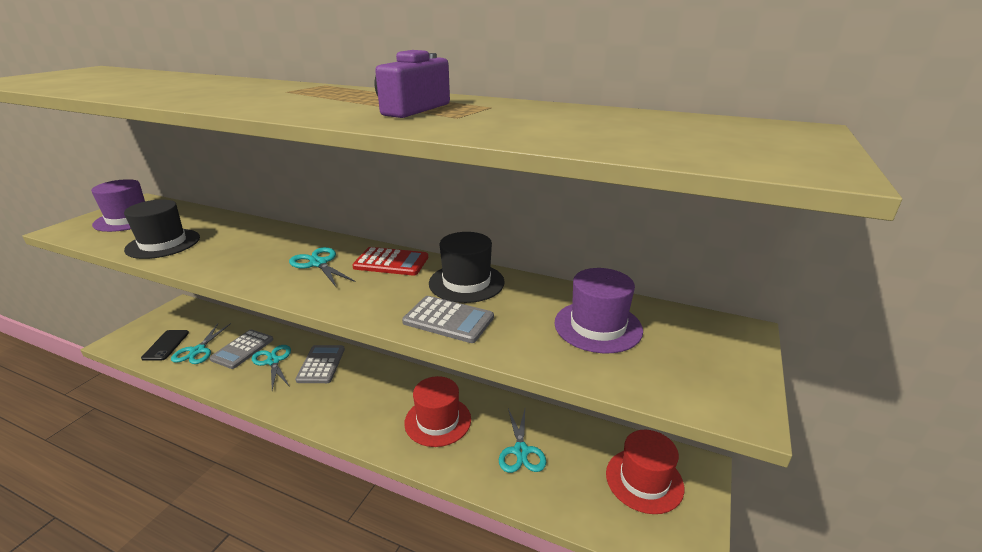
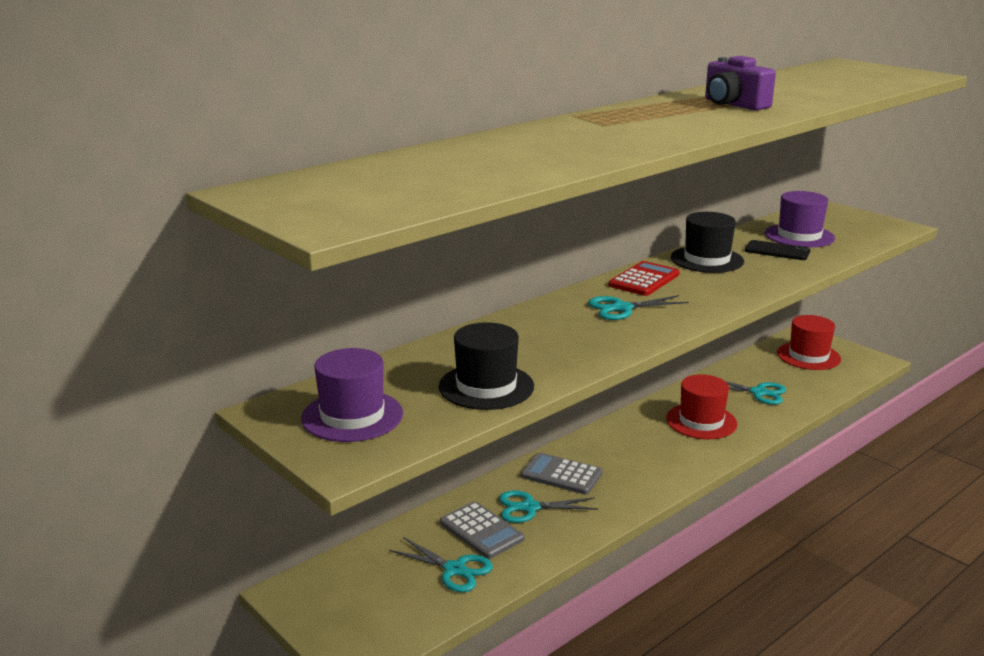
camera: 65 degrees left, 5 degrees down
(166, 345) = (413, 601): black phone -> black phone (777, 251)
(448, 320) = (767, 273): grey calculator -> none

